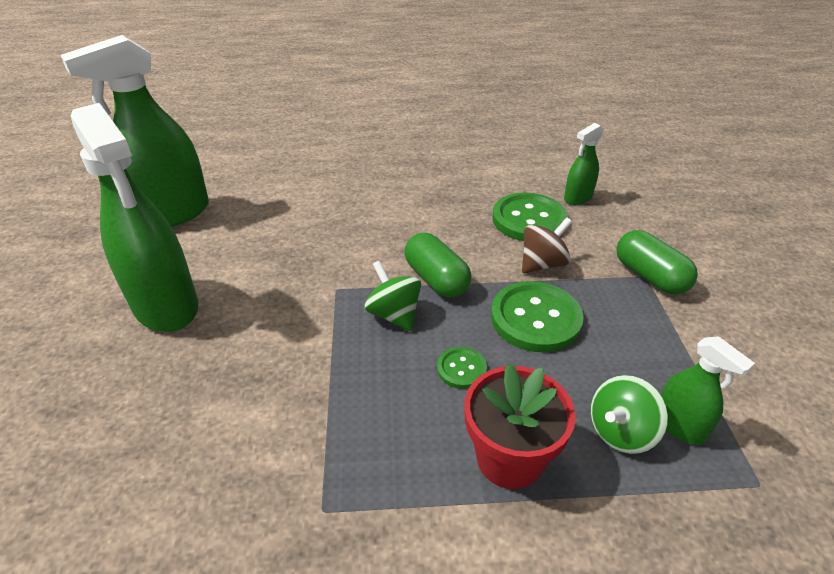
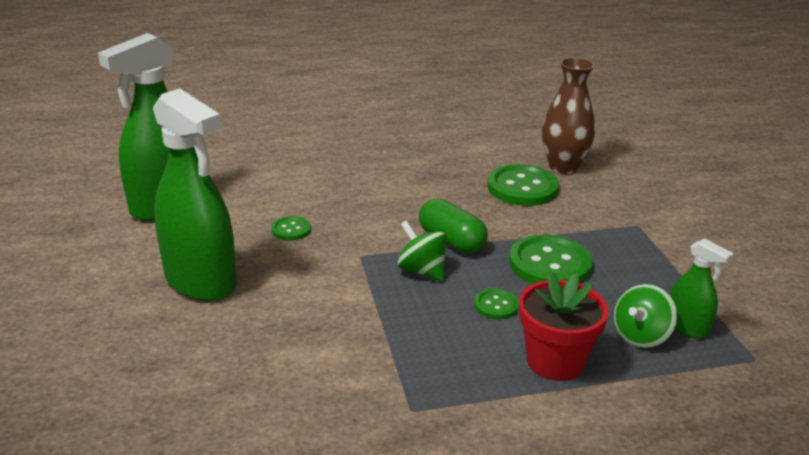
camera: 10 degrees left, 10 degrees down
(278, 251) = (291, 230): none -> green button
(542, 264) = (544, 222): brown spinning top -> none
(578, 198) = (563, 167): green spray bottle -> brown vase
(650, 276) = (642, 225): green capsule -> none

